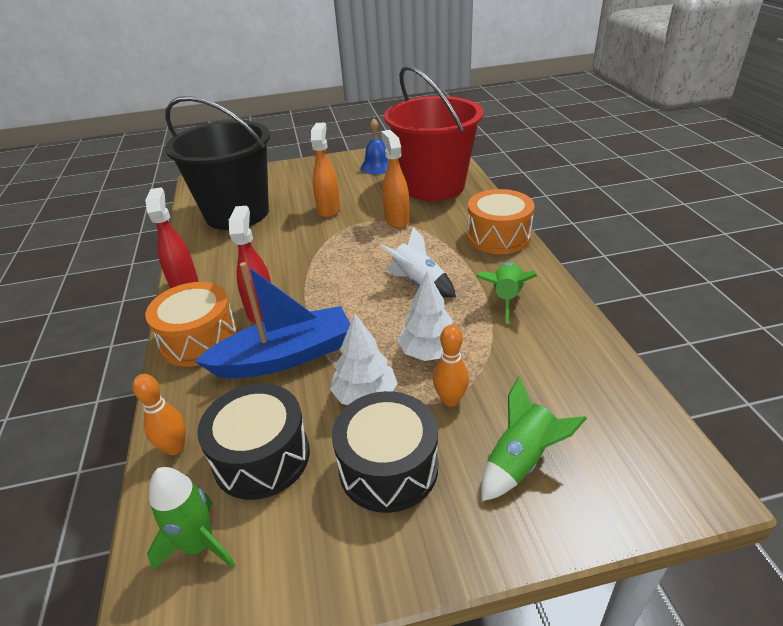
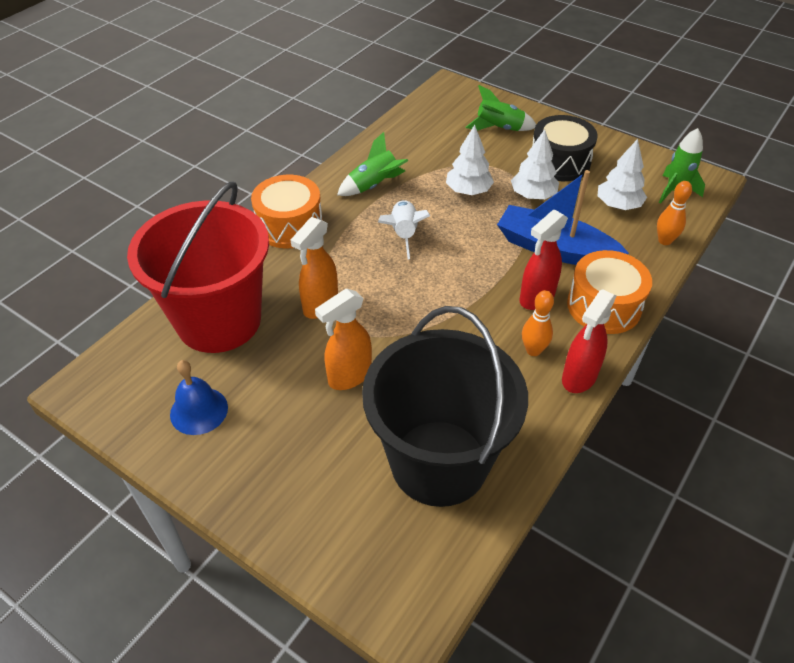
camera: 135 degrees left, 10 degrees up
(261, 457) = (618, 205): black drum -> white tree
(450, 400) = (493, 165): orange bowling pin -> orange bowling pin (533, 350)

